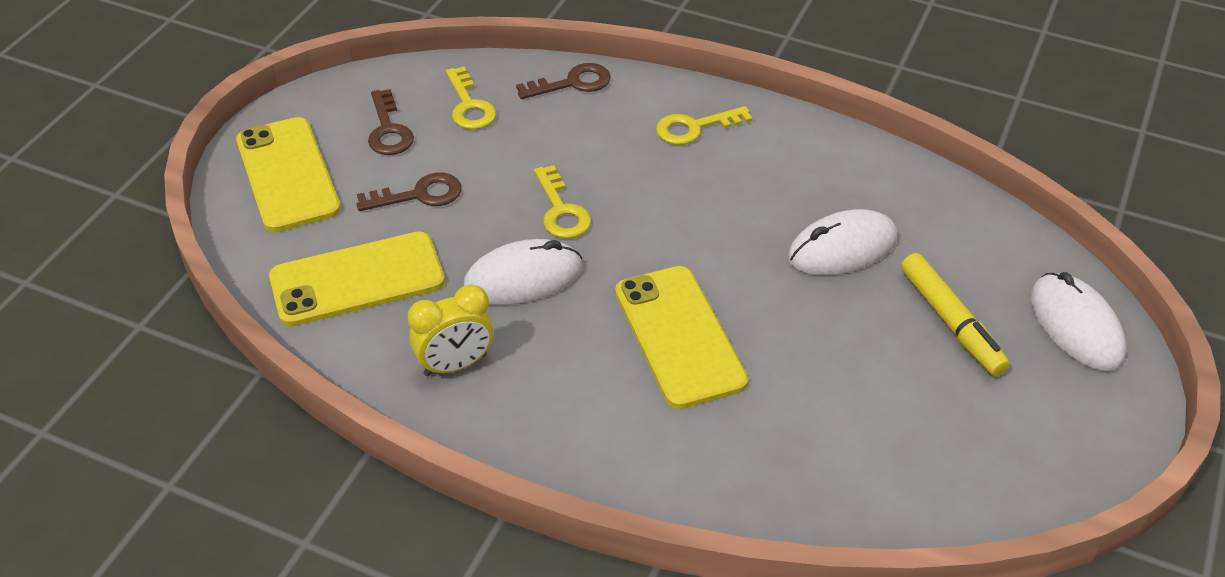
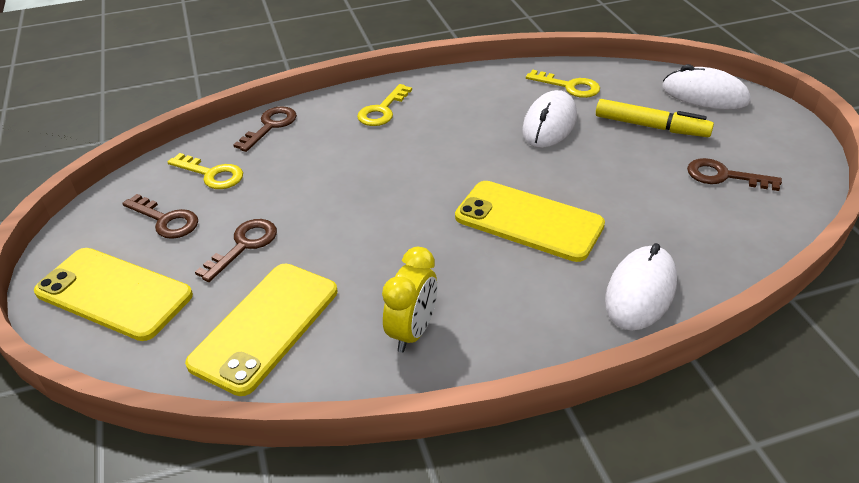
camera: 40 degrees left, 5 degrees down
(523, 278) = (387, 250): white mouse -> white mouse (640, 291)
(561, 210) = (359, 198): yellow key -> yellow key (569, 86)
(947, 428) = (724, 176): none -> brown key

